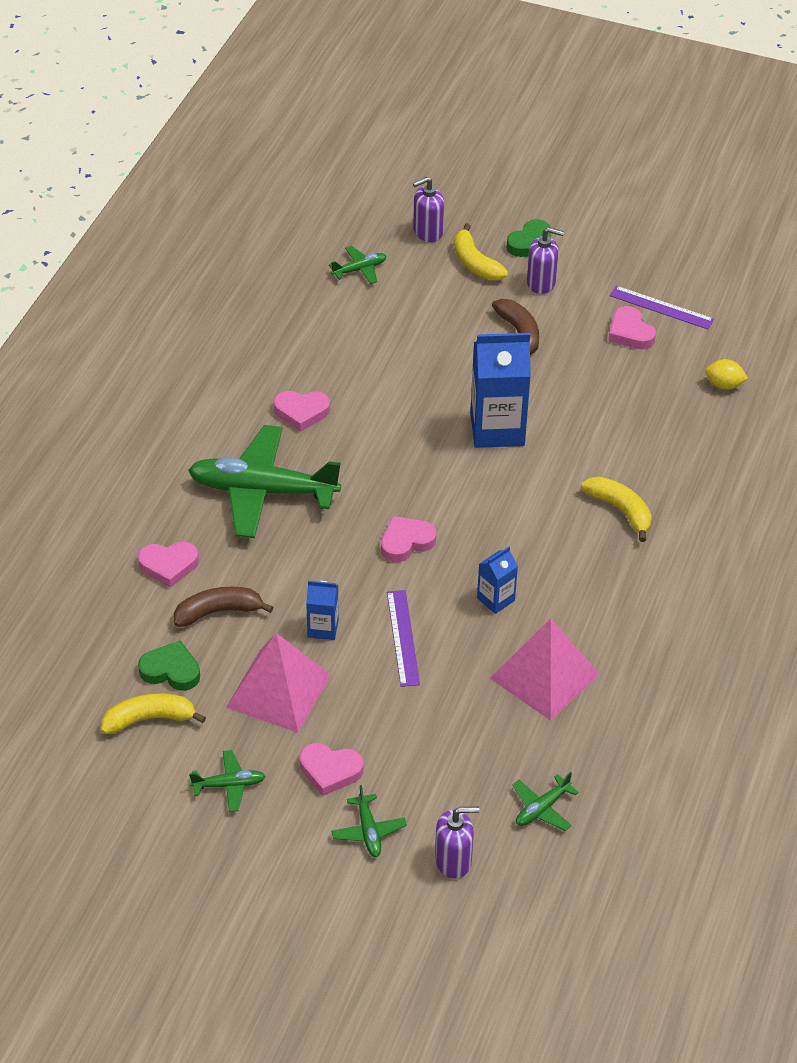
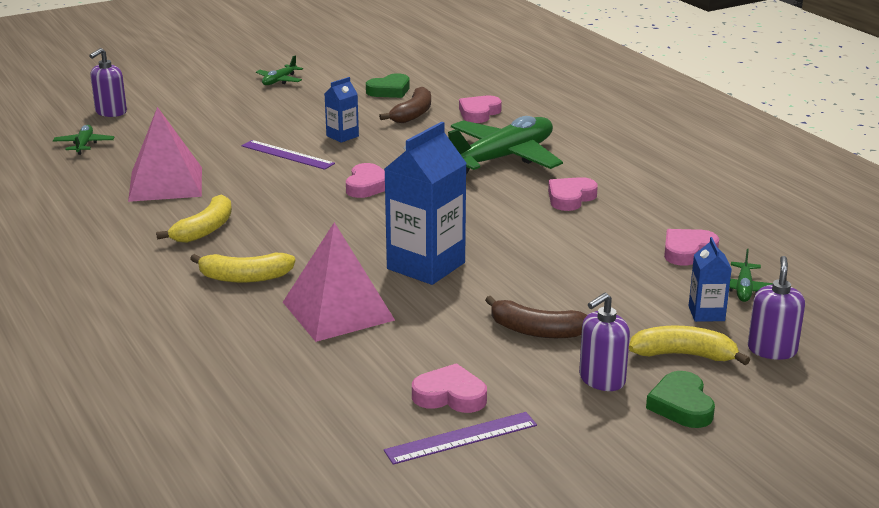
camera: 130 degrees right, 20 degrees down
(149, 719) = (364, 77): yellow banana -> yellow banana (205, 230)
(278, 691) = (318, 110): pink pyramid -> pink pyramid (338, 311)
(330, 771) = (235, 104): pink heart -> pink heart (687, 251)
(368, 831) = (176, 100): green plane -> none
(495, 599) = (258, 194): blue carton -> blue carton (706, 313)
(724, 385) = (291, 412): yellow lemon -> none

